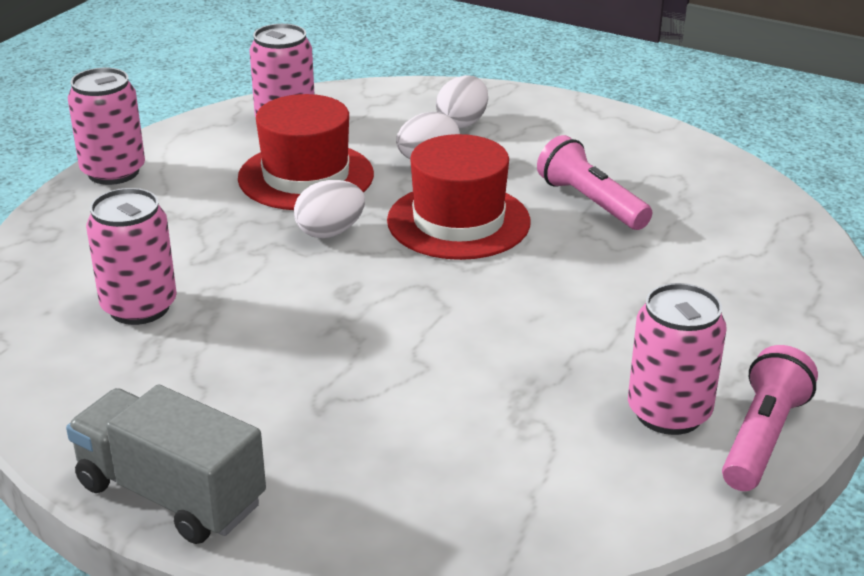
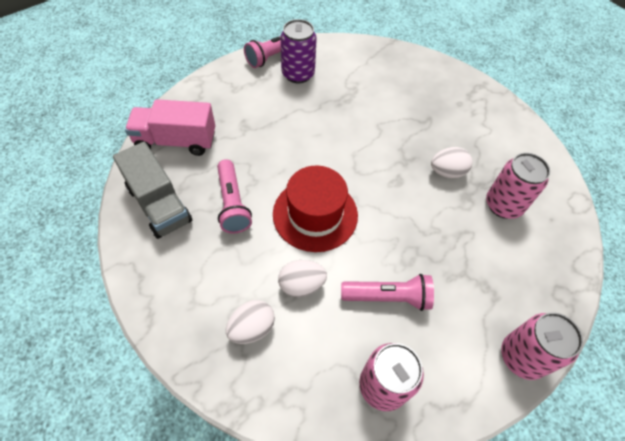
camera: 160 degrees left, 25 degrees up
(171, 494) = (492, 100): grey truck -> grey truck (159, 204)
(306, 176) = (388, 297): red hat -> pink flashlight
(330, 232) = (390, 231): white egg -> white egg (447, 172)
(669, 413) = (298, 74): pink can -> purple can
(762, 244) = (176, 141): none -> pink truck

